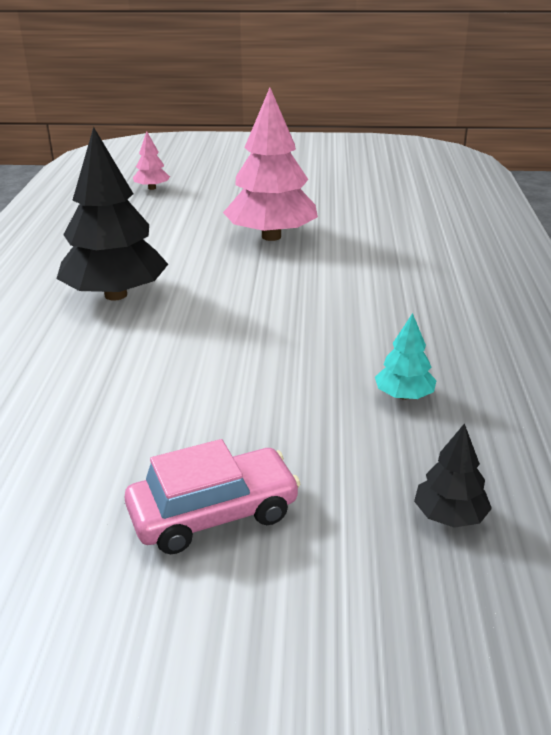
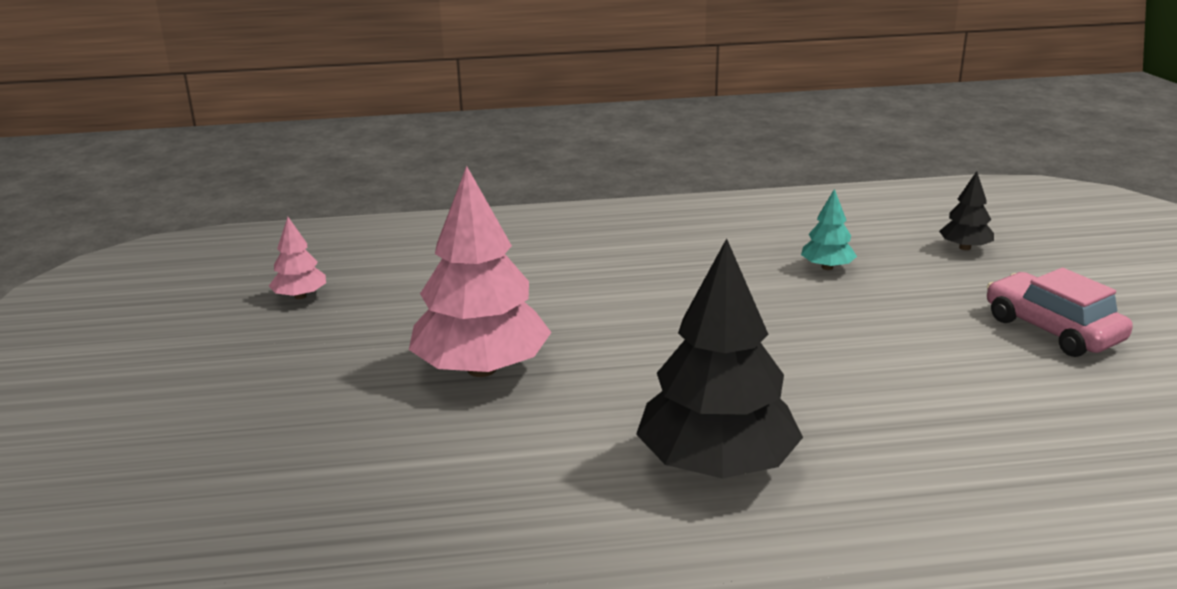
camera: 100 degrees left, 5 degrees down
(152, 188) = (245, 530): pink tree -> pink tree (300, 296)

